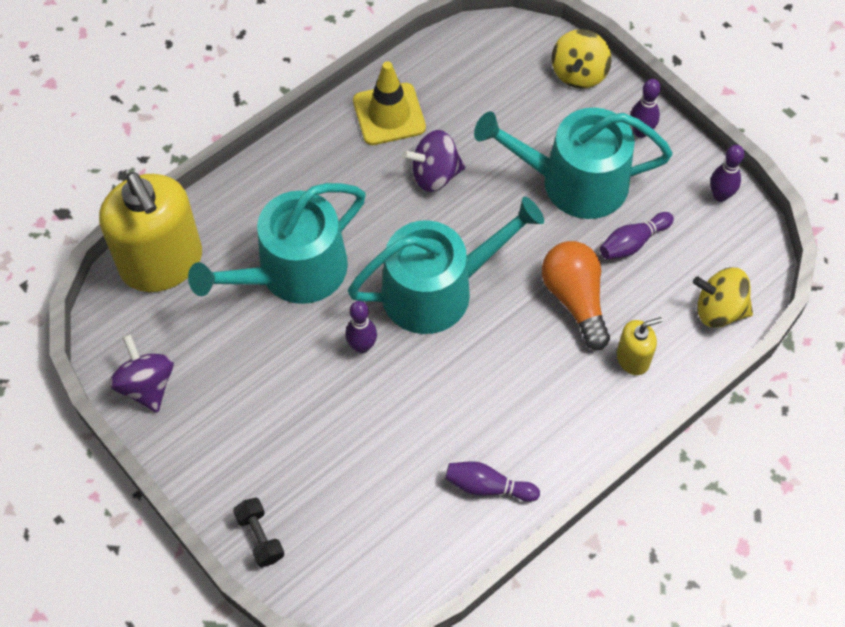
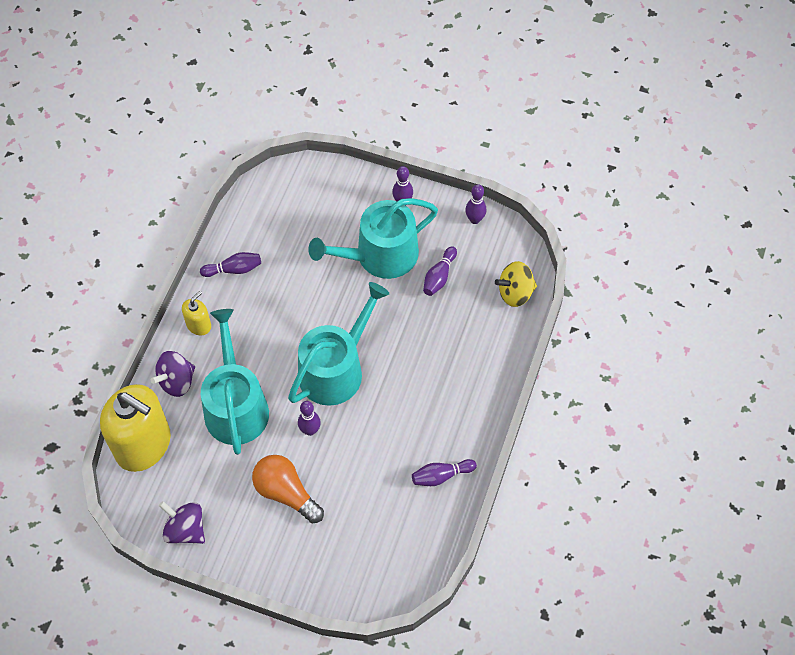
camera: 30 degrees left, 0 degrees up
(260, 537) = (320, 584): black dumbbell -> none
(293, 272) = (235, 405): turquoise watering can -> turquoise watering can turned 150 degrees clockwise
(389, 114) = (234, 269): yellow traffic cone -> purple bowling pin
(434, 175) = (288, 295): purple spinning top -> purple spinning top (176, 381)
(575, 299) = (425, 331): orange light bulb -> orange light bulb (286, 493)
(579, 73) = (341, 182): yellow spinning top -> none
(633, 358) = (481, 350): yellow soap dispenser -> yellow soap dispenser (199, 325)

